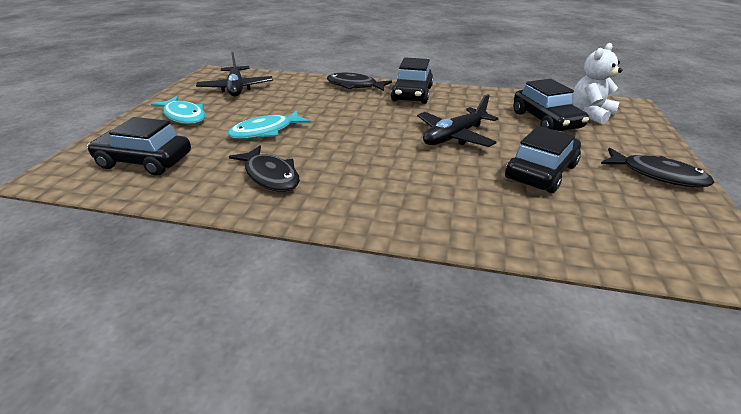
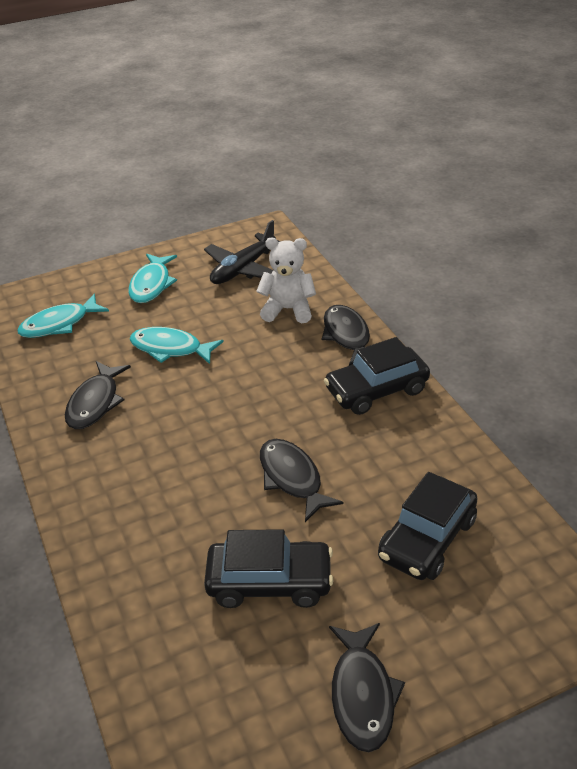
camera: 55 degrees right, 5 degrees up
(145, 161) = (59, 324): black car -> turquoise fish
(454, 136) = (292, 478): black plane -> black fish
(590, 114) = (504, 577): white teddy bear -> white teddy bear (288, 310)

